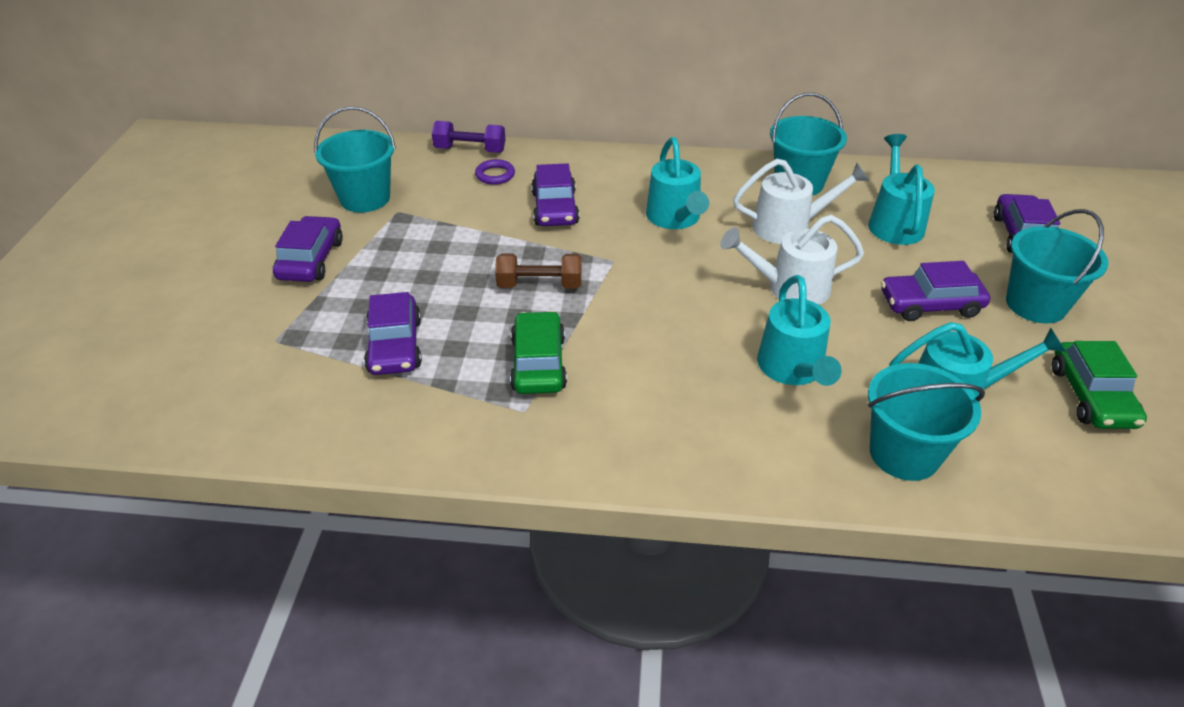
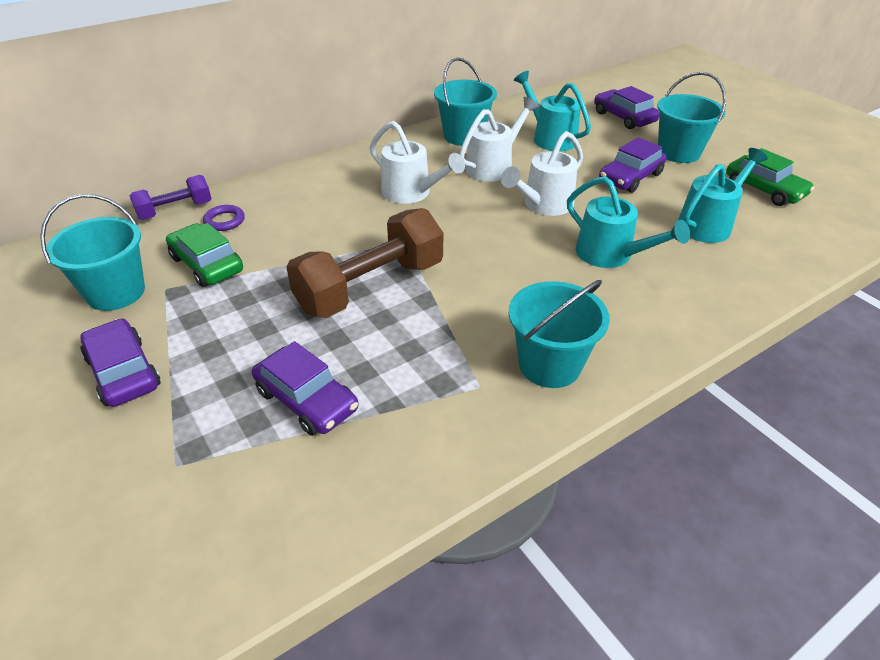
camera: 40 degrees left, 0 degrees up
(538, 363) = (444, 345): green car -> green car (207, 264)
(539, 285) = (371, 287): brown dumbbell -> brown dumbbell, size x1.82
(555, 208) = (310, 224): purple car -> none
(675, 219) = (412, 193): turquoise watering can -> white watering can
(904, 454) = (729, 272): turquoise bucket -> turquoise bucket (549, 365)

